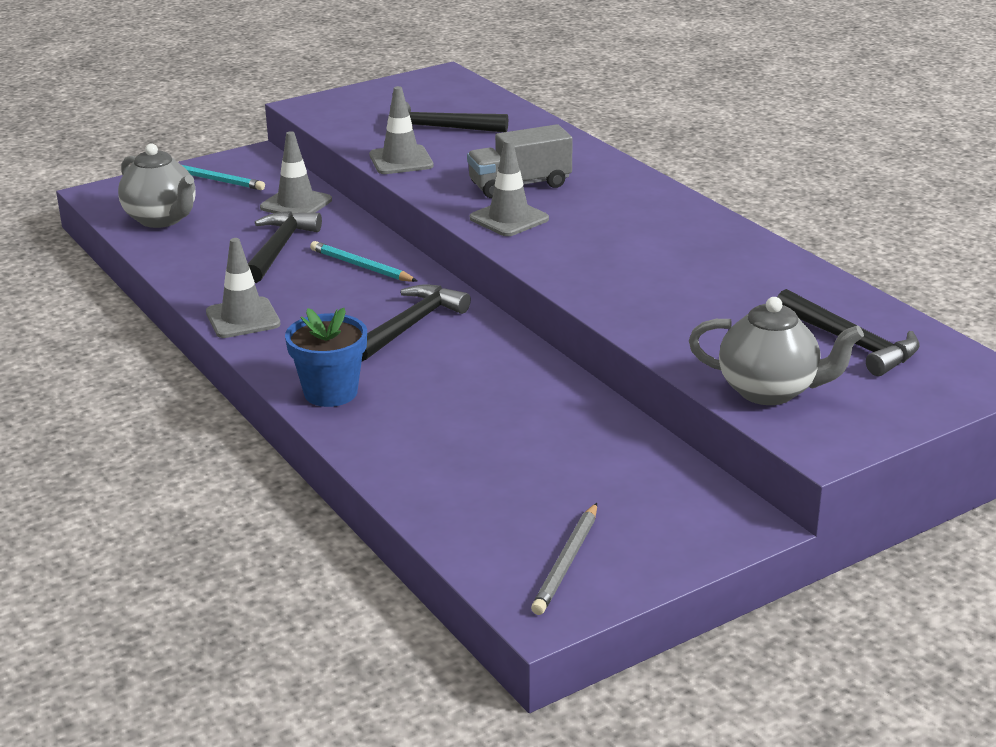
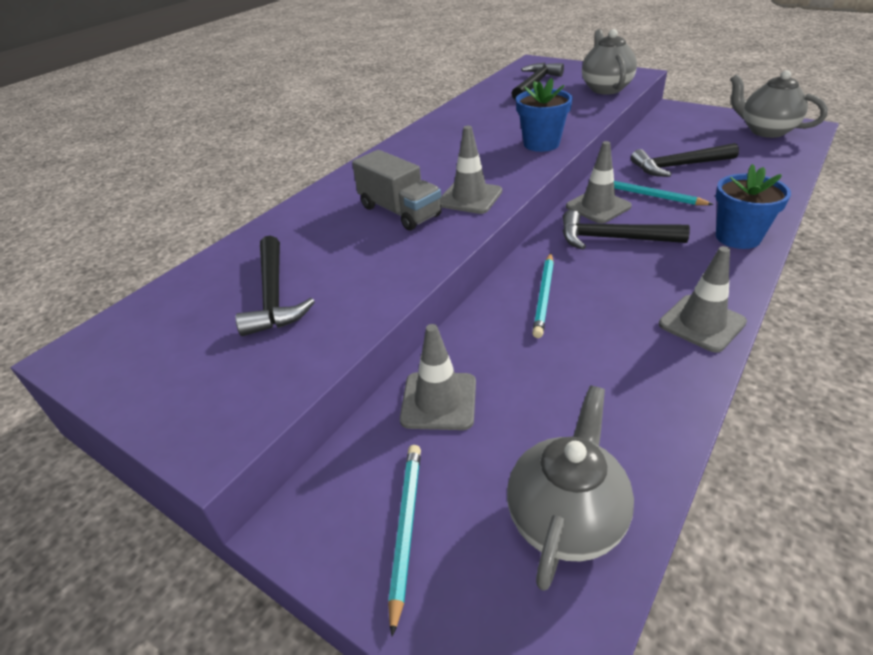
camera: 110 degrees left, 10 degrees up
(278, 249) = (554, 363): black hammer -> black hammer (679, 166)
(401, 160) = (378, 288): grey traffic cone -> grey traffic cone (598, 206)
(471, 380) = (651, 196): none -> turquoise pencil
(566, 562) = (766, 131): grey pencil -> grey teapot
(602, 285) = (541, 144): none -> blue flower pot

